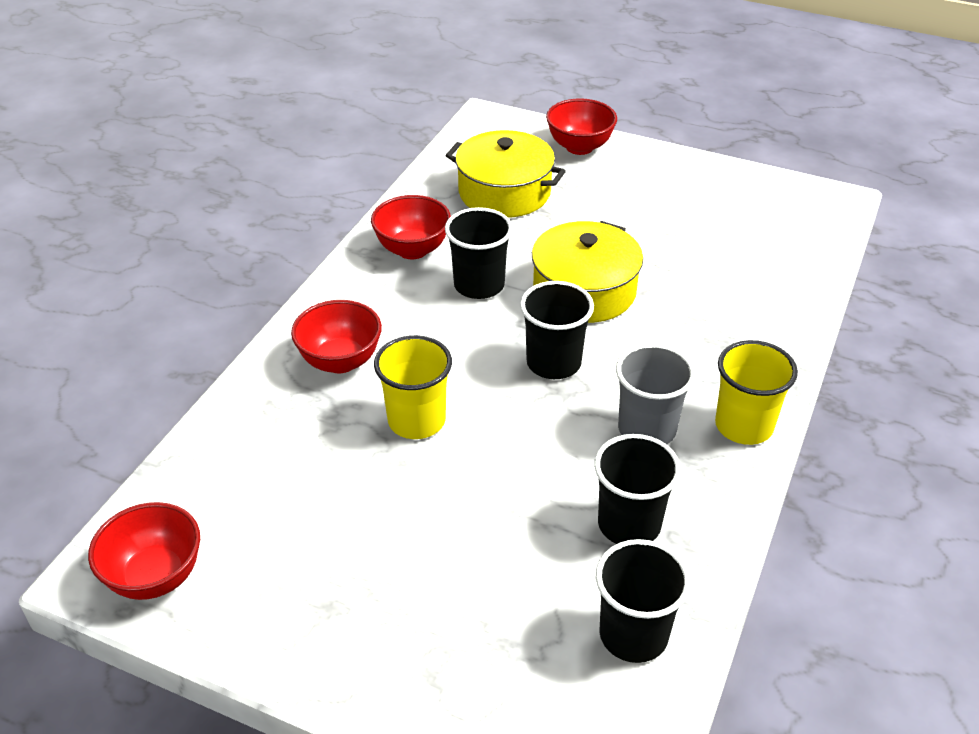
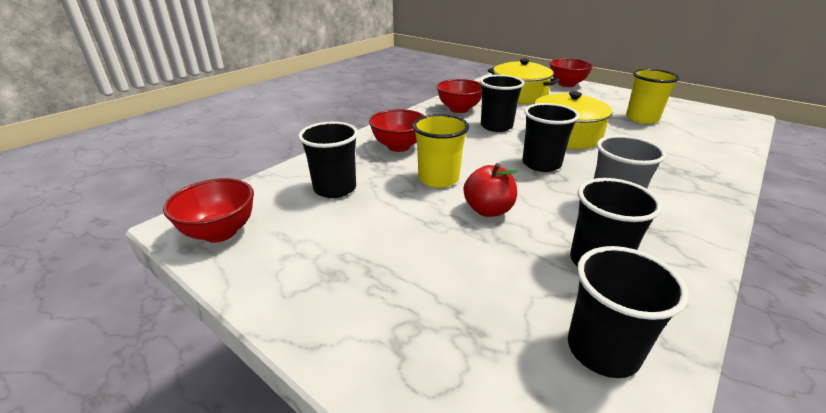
camera: 15 degrees right, 10 degrees down
(277, 468) = (335, 188): none -> black cup
(494, 467) = (488, 210): none -> red apple
(744, 426) = (695, 215): yellow cup -> yellow cup (642, 118)

